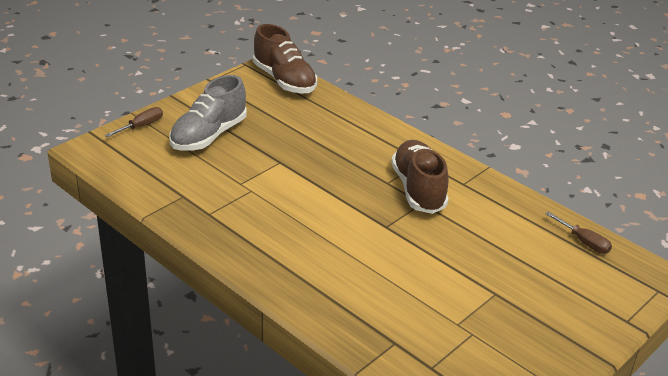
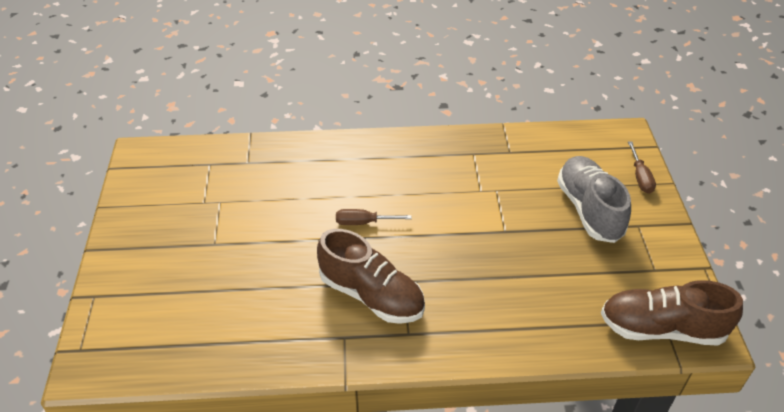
camera: 135 degrees right, 10 degrees up
(583, 242) = (180, 354): brown screwdriver -> brown screwdriver (364, 222)

